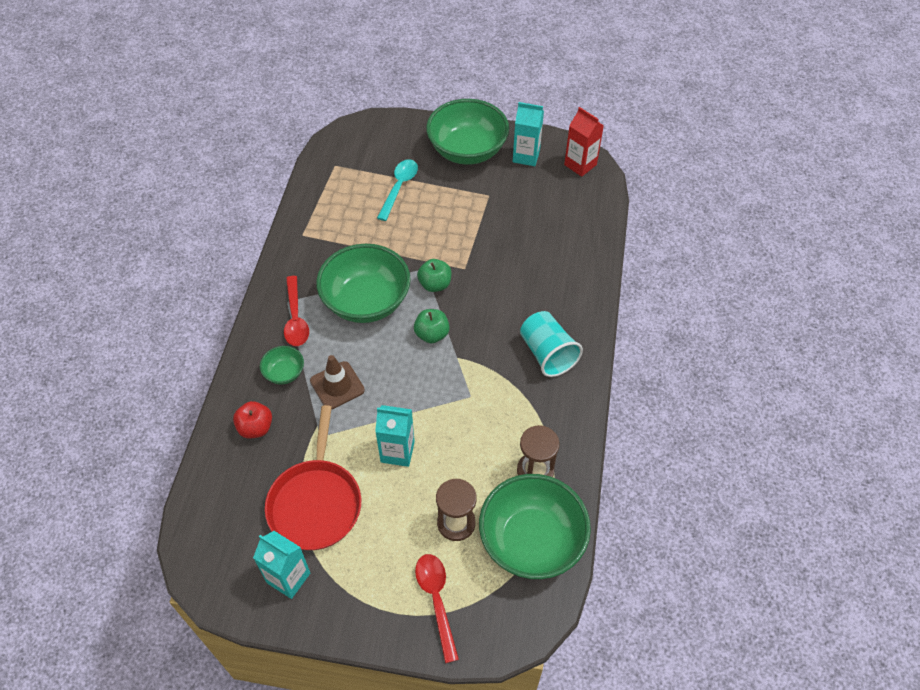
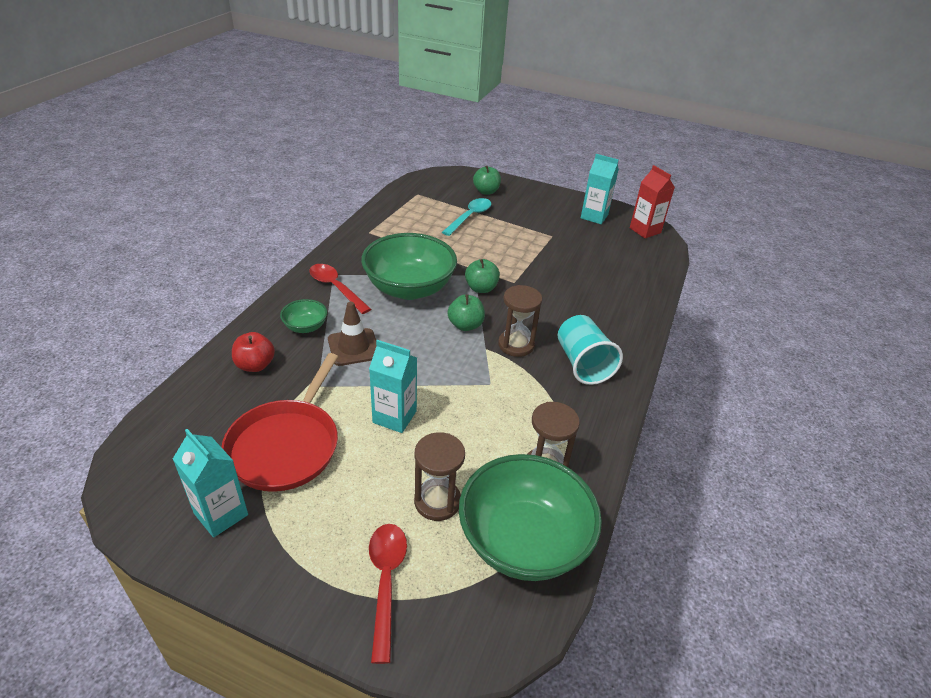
camera: 10 degrees right, 15 degrees down
(295, 318) = (336, 288): red spoon -> red spoon turned 135 degrees clockwise
(406, 144) = (486, 191): none -> green apple
(467, 150) = (540, 204): green bowl -> none
(483, 346) = (516, 345): none -> brown hourglass

